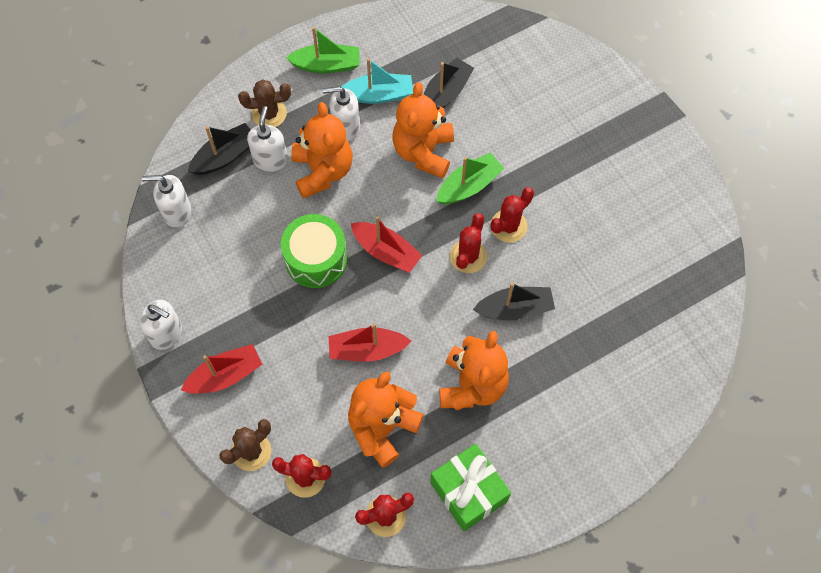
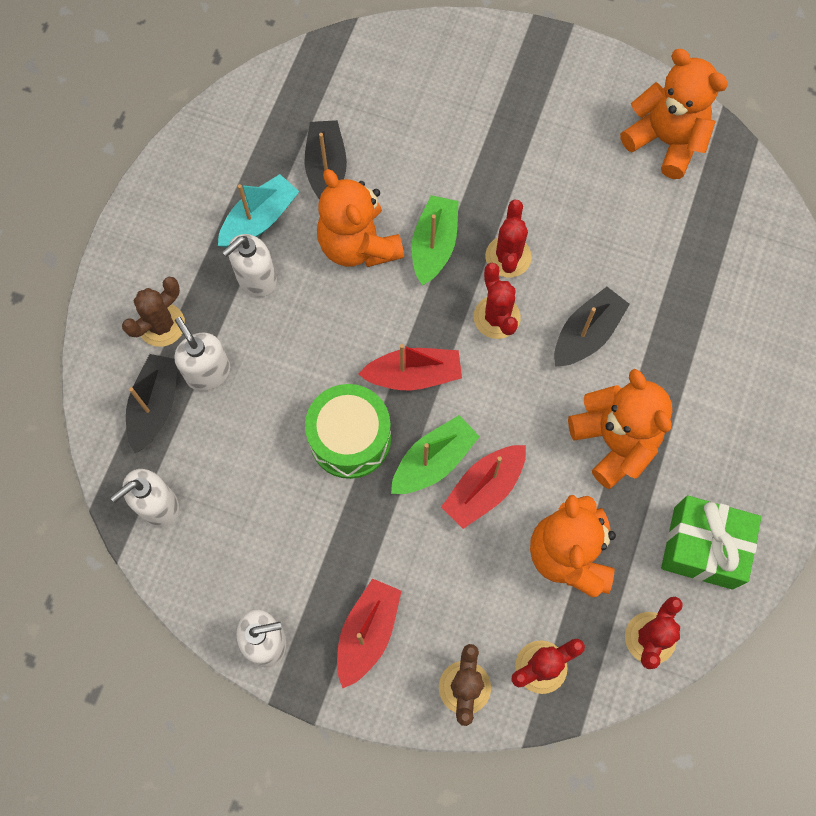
camera: 40 degrees left, 5 degrees up
(322, 171) = (274, 342): orange teddy bear -> orange teddy bear (665, 141)
(327, 65) = (176, 228): green boat -> green boat (433, 461)

